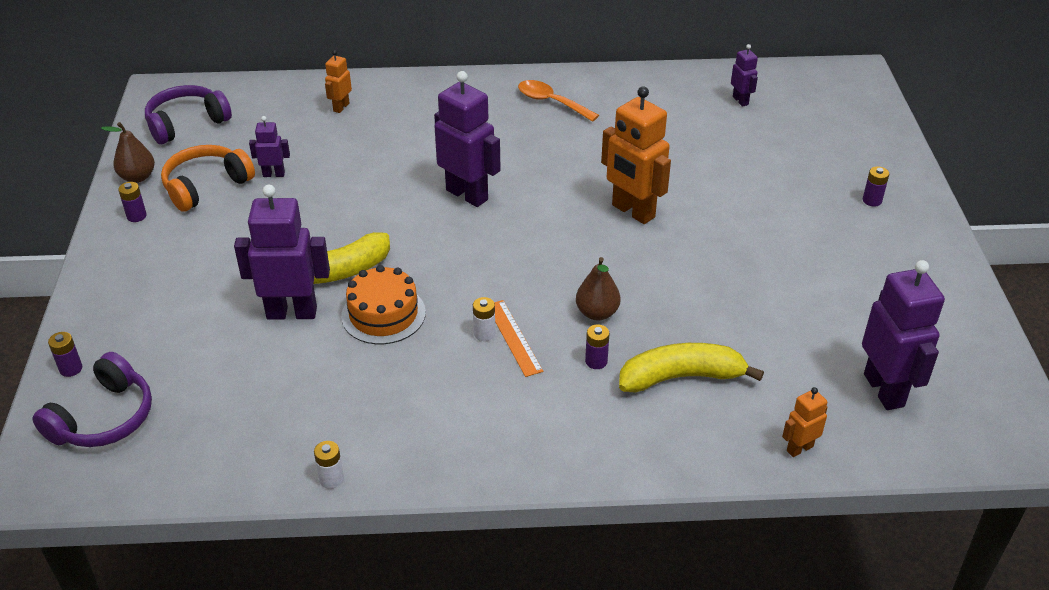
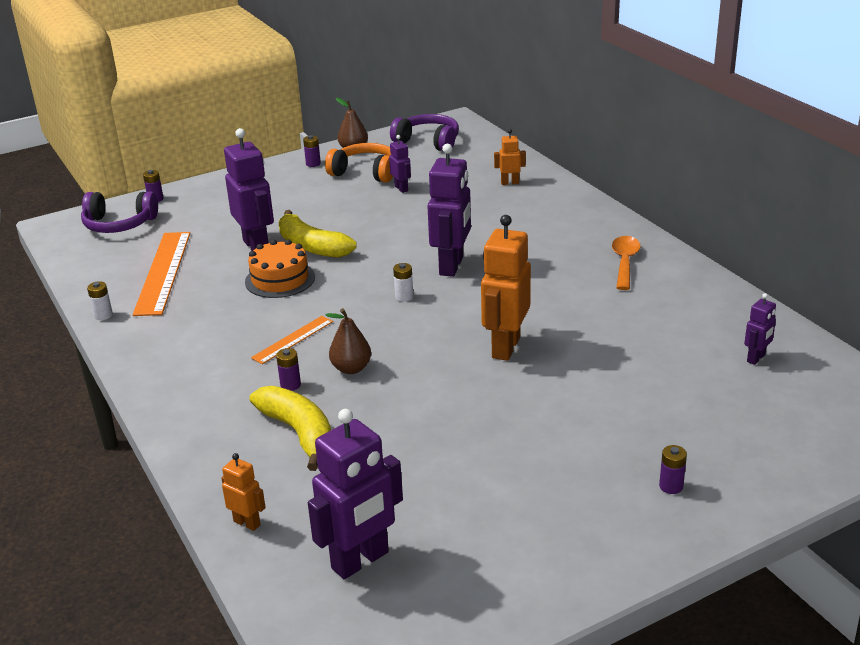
camera: 65 degrees right, 10 degrees down
(276, 403) = (163, 272): none -> orange ruler
(484, 333) = (288, 326): white battery -> white battery (404, 297)

